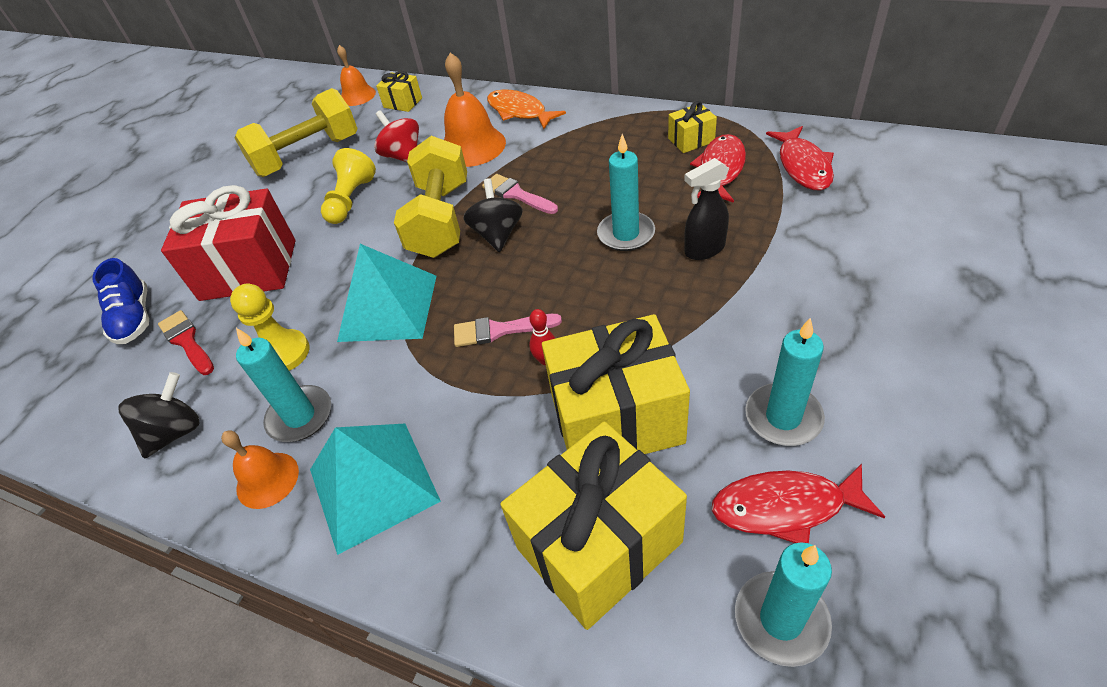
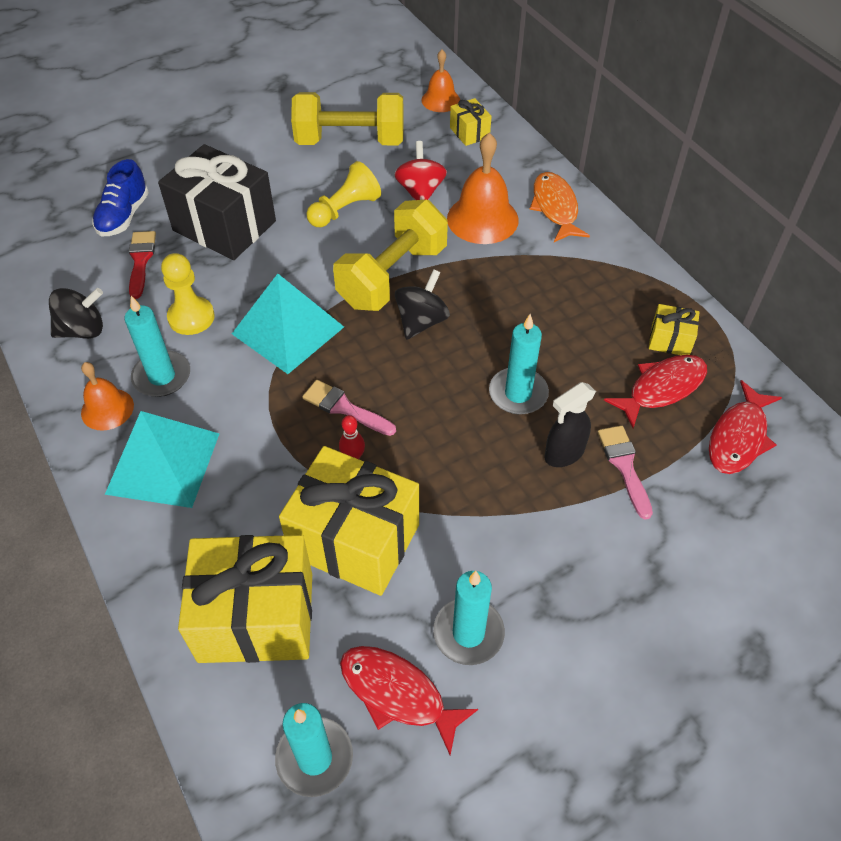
camera: 30 degrees right, 5 degrees up
(248, 270) = (224, 226): red gift -> black gift
(516, 194) = (471, 293): pink brush -> pink brush (624, 466)
(704, 250) = (563, 454): black spray bottle -> black spray bottle turned 45 degrees counterclockwise

